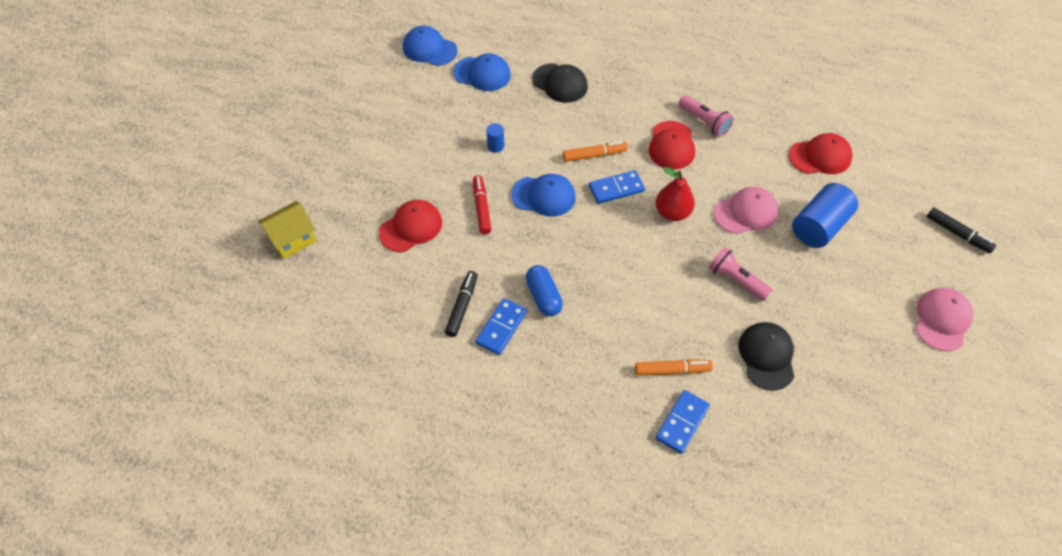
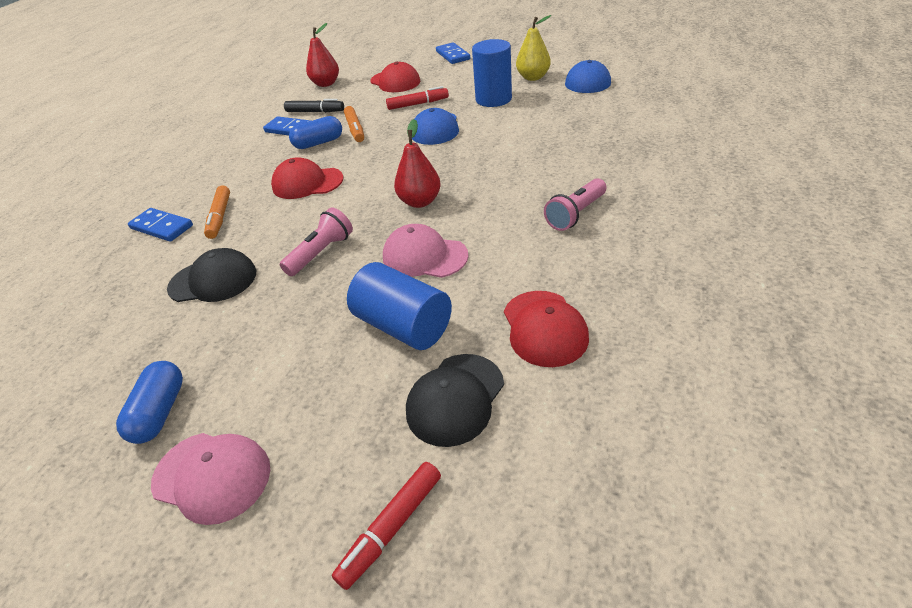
camera: 90 degrees right, 15 degrees down
(292, 239) = (384, 48): yellow house -> none
(382, 301) = (326, 84): none -> red pear
(429, 49) = (607, 55): blue cap -> none
(457, 110) = (533, 77): none -> yellow pear
(495, 146) = (493, 99): blue cylinder -> blue cylinder, size x2.15
(560, 83) = (595, 117): black cap -> black cap (455, 399)
(594, 155) = (495, 147): orange marker -> orange marker (355, 129)
(616, 189) = (450, 164): blue domino -> blue domino (452, 55)
(671, 145) = (525, 193): red cap -> red cap (307, 183)
(746, 212) = (424, 256): pink cap -> pink cap turned 135 degrees clockwise
(901, 361) = (160, 412): none -> blue capsule
(957, 234) = (391, 527): black marker -> red marker

